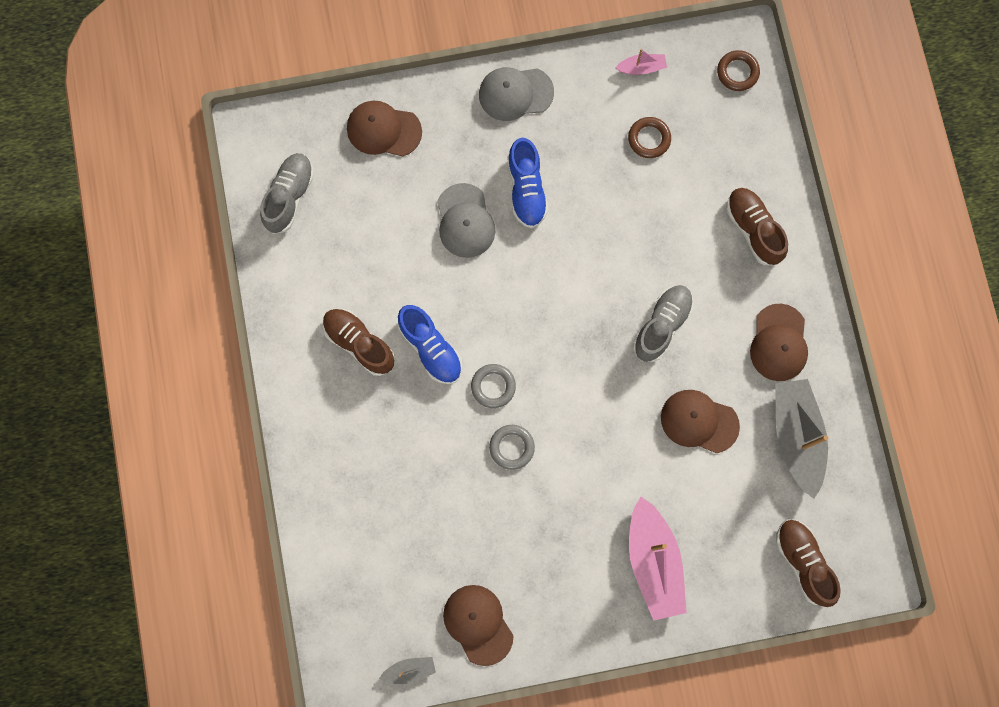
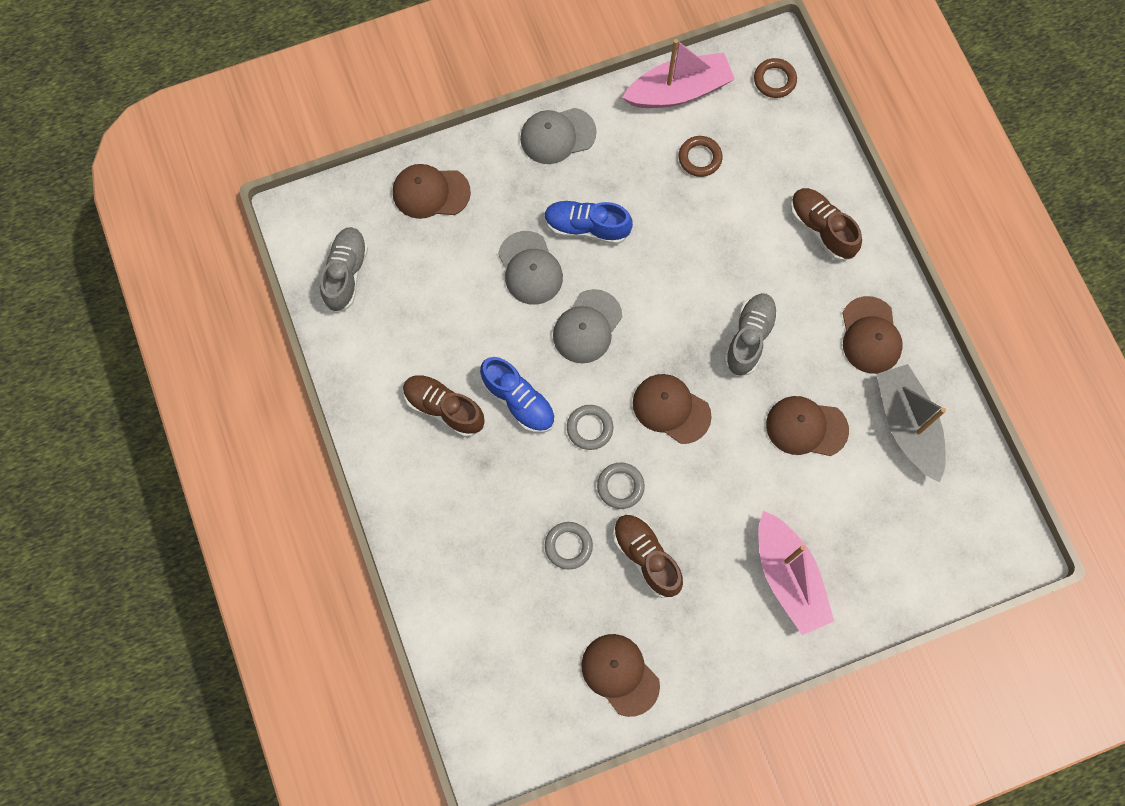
camera: 10 degrees left, 5 degrees down
(409, 670) = (557, 735): grey boat -> none
(452, 495) = (568, 546): none -> grey ring
(509, 288) = (587, 327): none -> grey cap
(526, 190) = (586, 227): blue shoe -> blue shoe turned 120 degrees clockwise
(574, 381) = (671, 409): none -> brown cap
(641, 68) = (678, 91): pink boat -> pink boat, size x2.16
(803, 562) = (940, 550): brown shoe -> brown shoe (646, 557)

